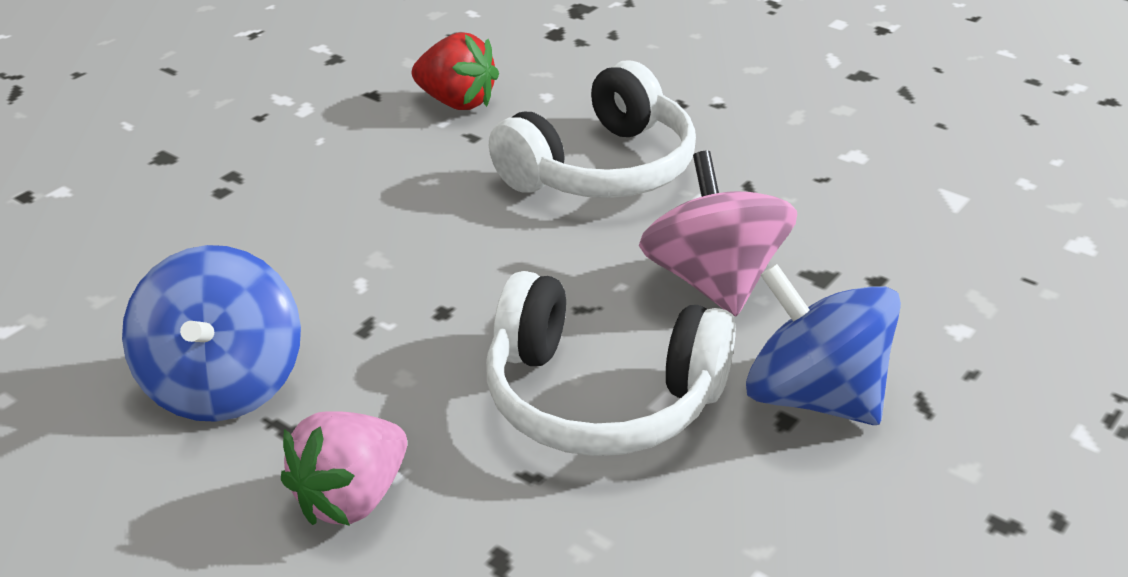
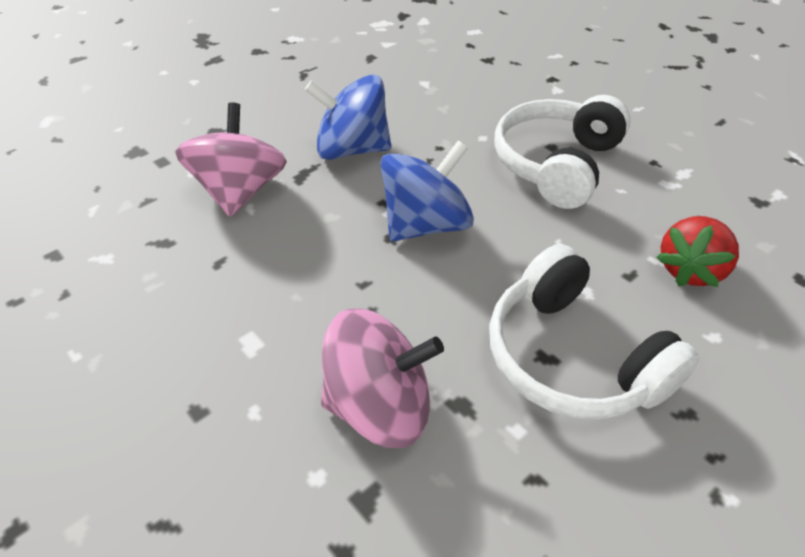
camera: 100 degrees right, 10 degrees up
(352, 498) = (240, 191): pink strawberry -> pink spinning top
(601, 398) = (269, 305): white headphones -> white headphones (556, 164)
(815, 397) = (210, 439): blue spinning top -> blue spinning top (425, 225)

